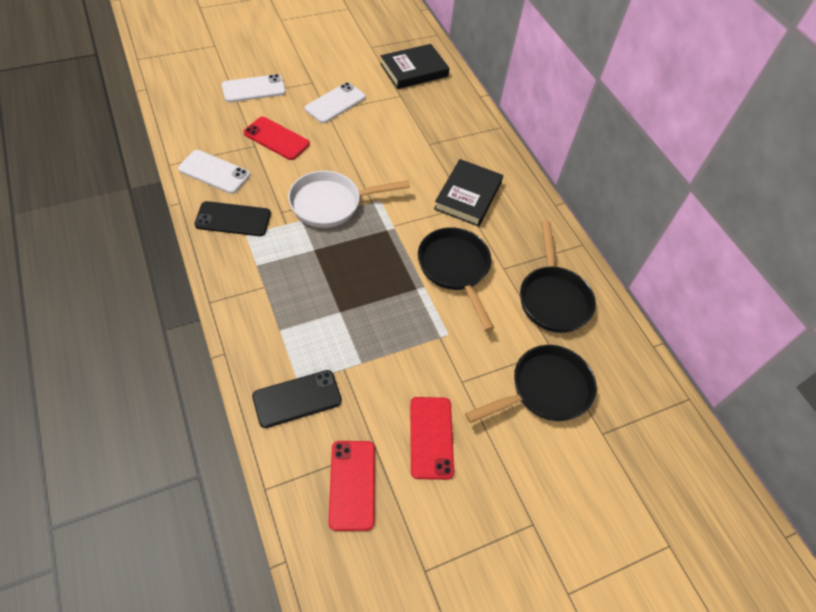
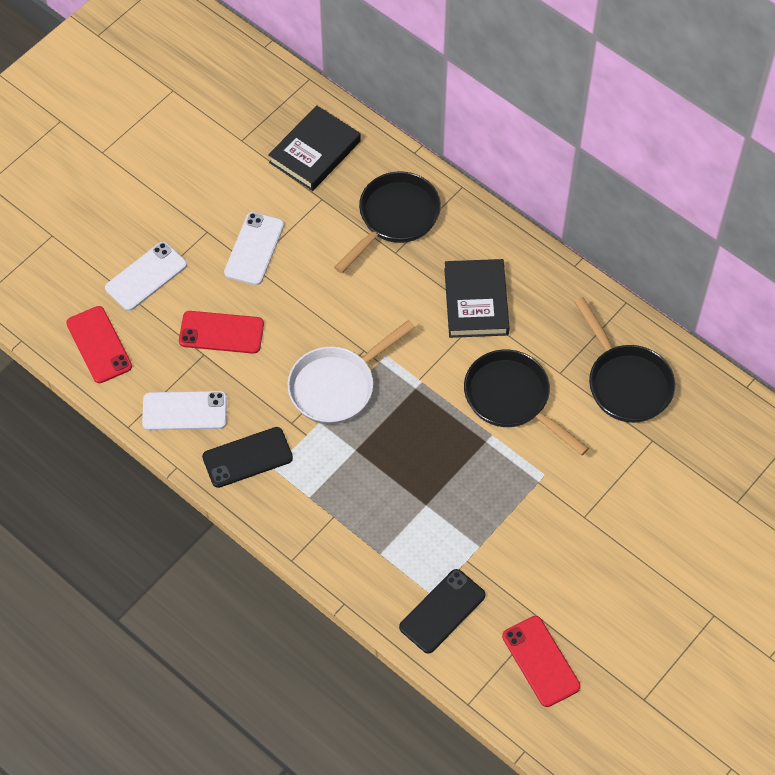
camera: 20 degrees left, 5 degrees up
(431, 437) = (585, 584): red phone -> red phone (99, 345)
(544, 390) = (664, 486): black pan -> black pan (395, 218)

